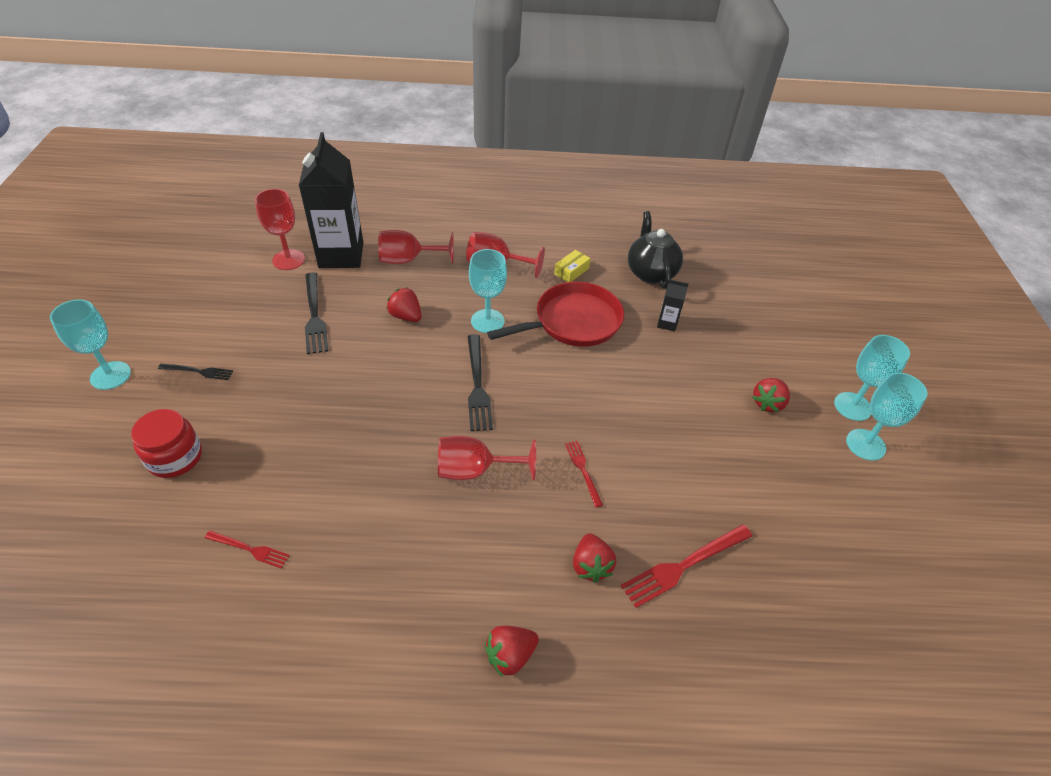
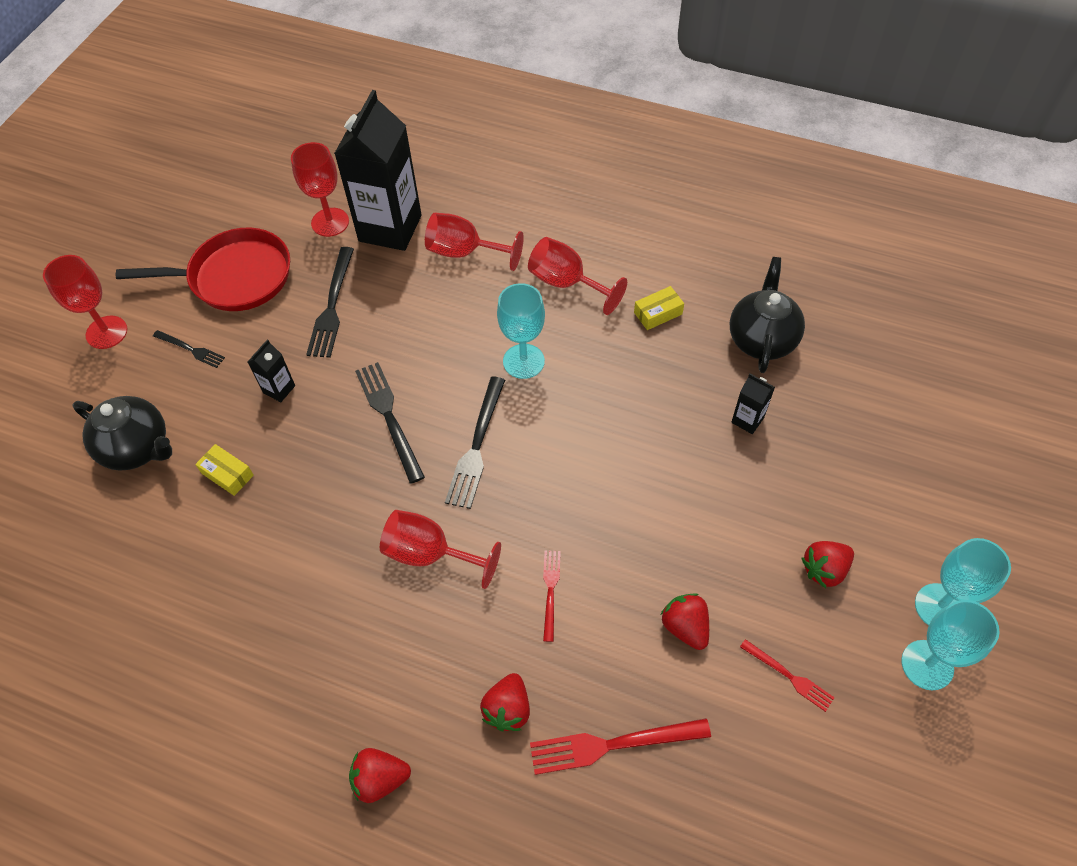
camera: 25 degrees right, 10 degrees up
(110, 375) = (106, 332): turquoise goblet -> red goblet
(175, 457) = (138, 448): red jar -> black teapot
(249, 549) = (174, 575): red fork -> red fork (789, 676)
(270, 457) = (227, 474): none -> yellow box
(292, 383) = (279, 389): none -> black carton
(396, 381) = (389, 417): none -> black fork
(406, 316) = (432, 331): red strawberry -> red strawberry (685, 627)
(573, 321) = (628, 388): red pan -> red pan (235, 277)

